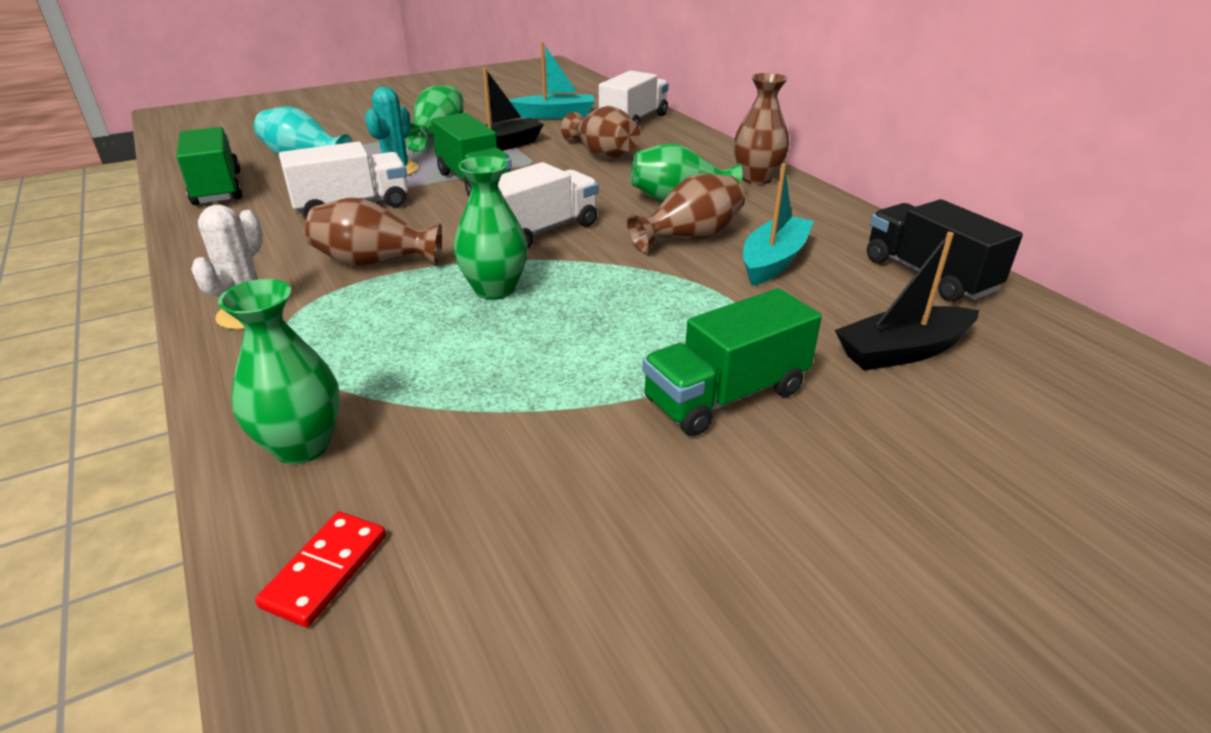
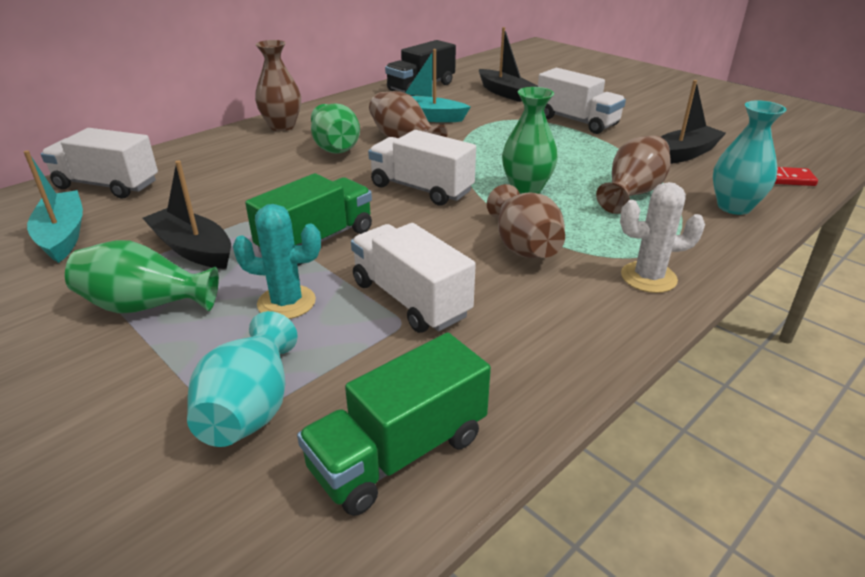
camera: 105 degrees left, 0 degrees up
(302, 446) = (734, 207): green vase -> turquoise vase
(513, 476) = (683, 154): none -> black boat
(602, 155) = (225, 188): brown vase -> brown vase (632, 193)
(726, 395) = (576, 121): green truck -> white truck

